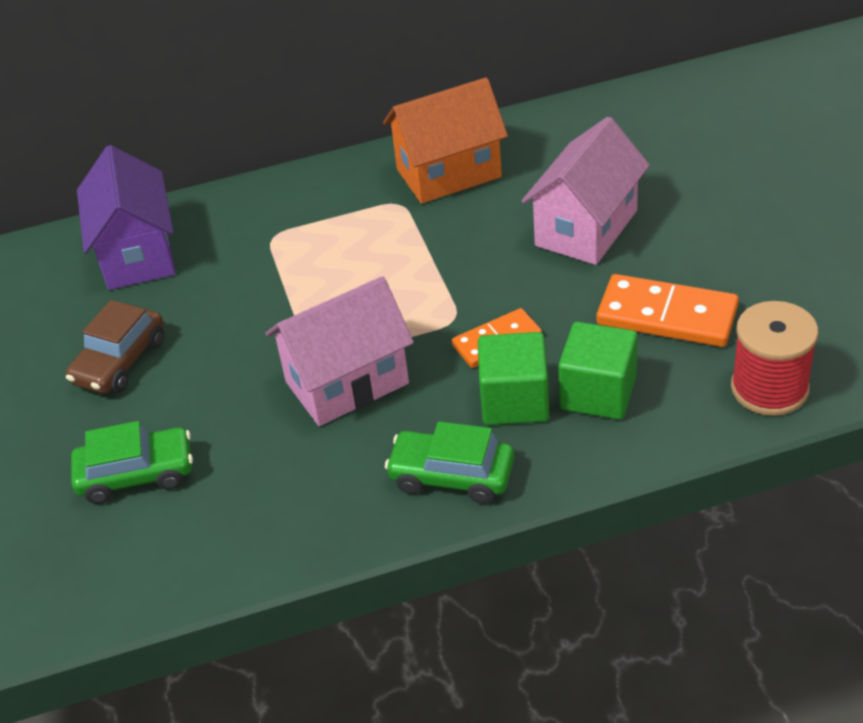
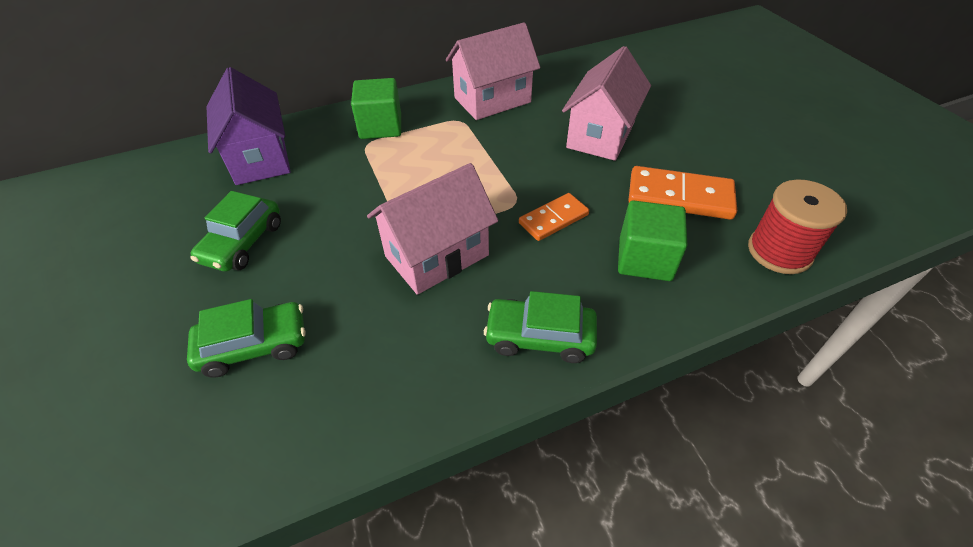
camera: 10 degrees left, 5 degrees up
(119, 361) = (242, 242): brown car -> green car
(448, 173) = (492, 100): orange house -> pink house
(514, 401) = (579, 267): green cube -> green cube (380, 126)

